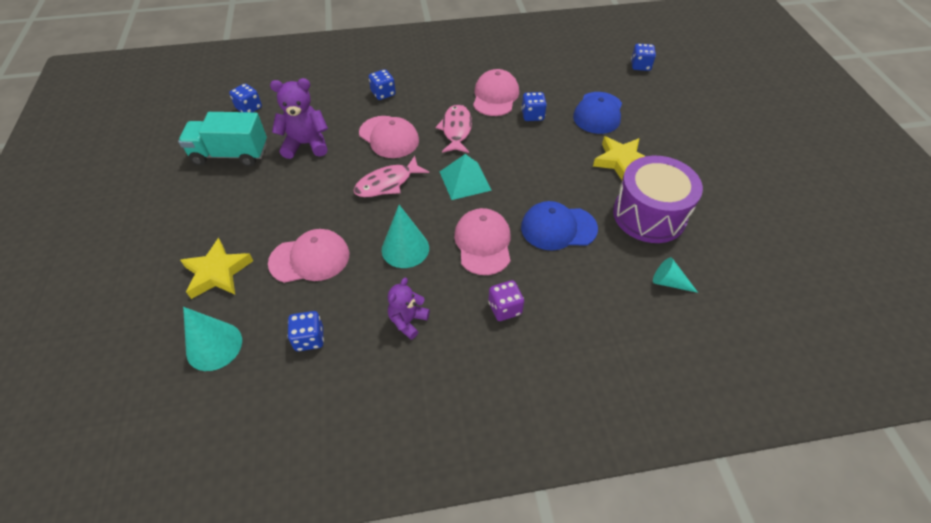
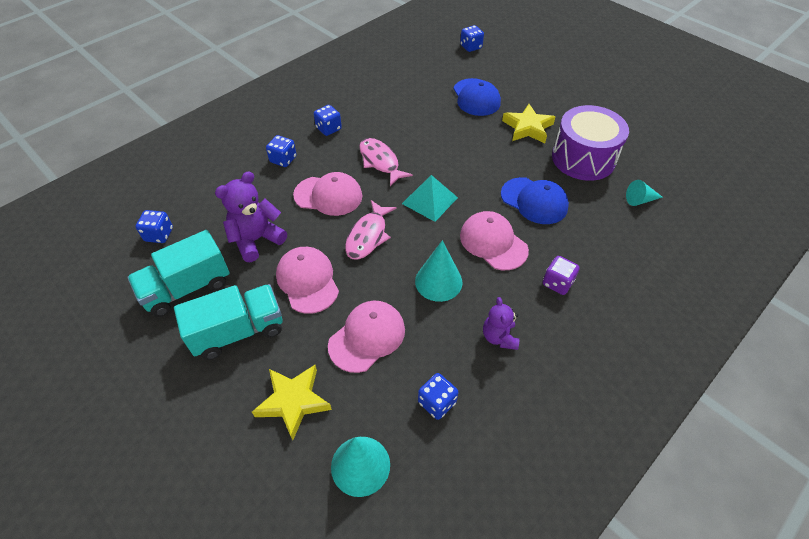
camera: 35 degrees left, 0 degrees up
(232, 203) = (238, 331): none -> turquoise truck
(495, 96) = (384, 119): pink cap -> pink cap (307, 281)
(532, 115) = (429, 121): blue dice -> blue dice (328, 129)
(558, 228) = (534, 201): blue cap -> blue cap turned 105 degrees counterclockwise

